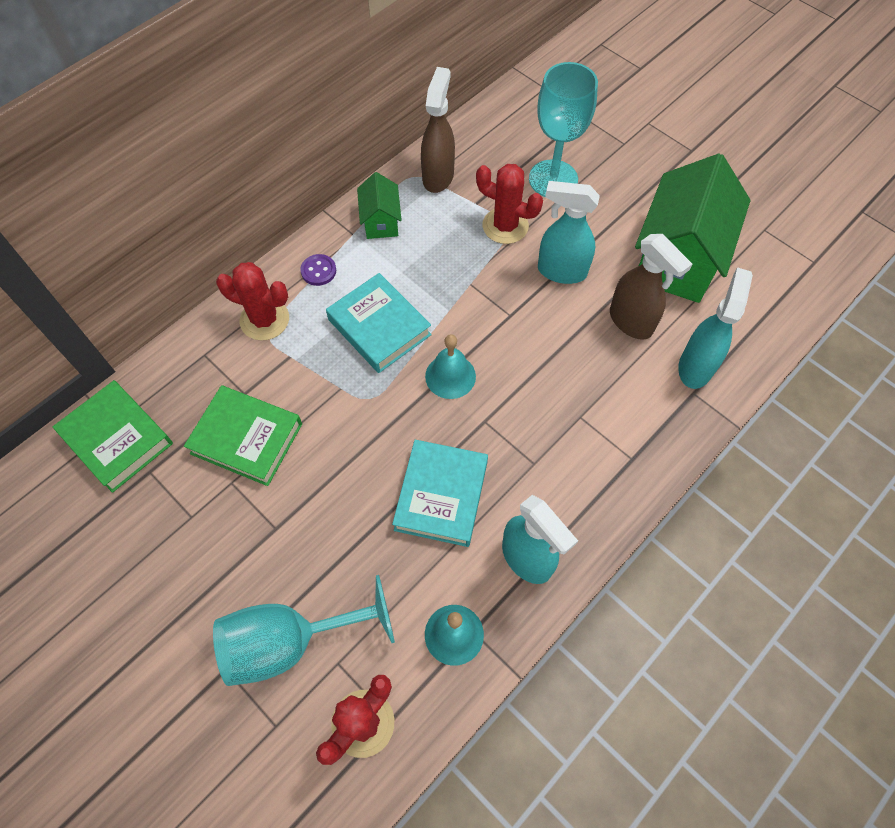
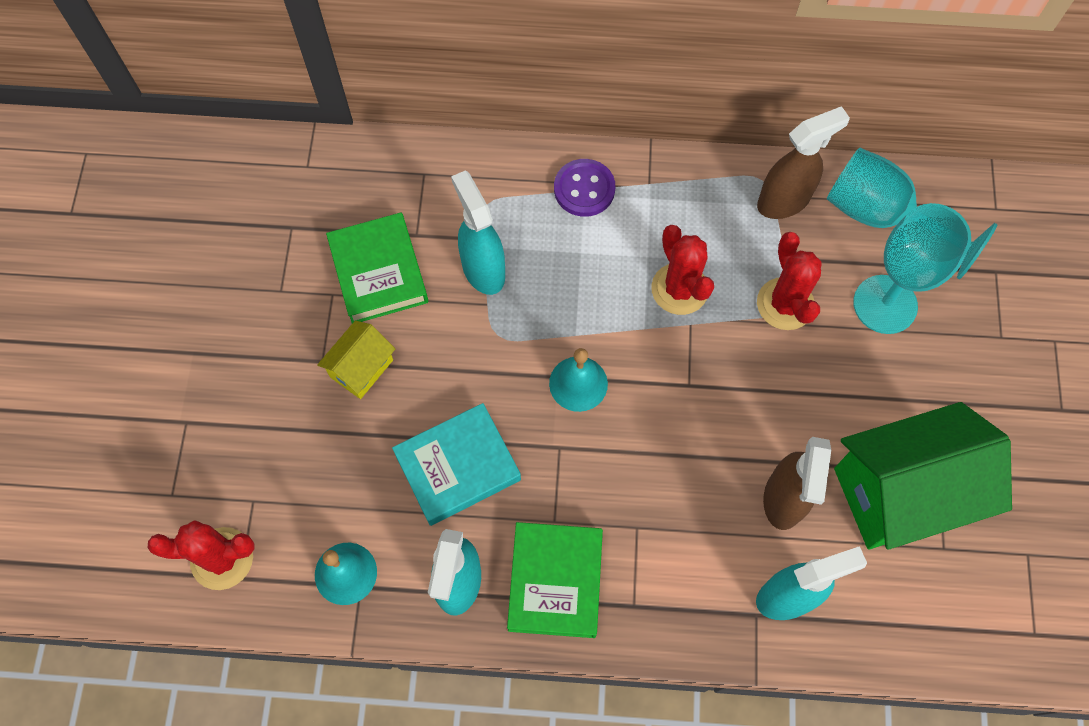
camera: 50 degrees right, 5 degrees up
(117, 439) = (298, 180): green book -> green book (555, 581)
(264, 320) = (497, 190): red cactus -> red cactus (679, 289)
(290, 641) = (242, 451): turquoise goblet -> turquoise goblet (882, 217)
(307, 505) = (361, 368): none -> yellow house
(318, 271) = (584, 189): purple button -> purple button, size x1.50
(379, 327) = (573, 285): turquoise book -> none
(381, 221) = (685, 195): green house -> none
(561, 271) = (781, 393): turquoise spray bottle -> turquoise spray bottle (483, 269)

